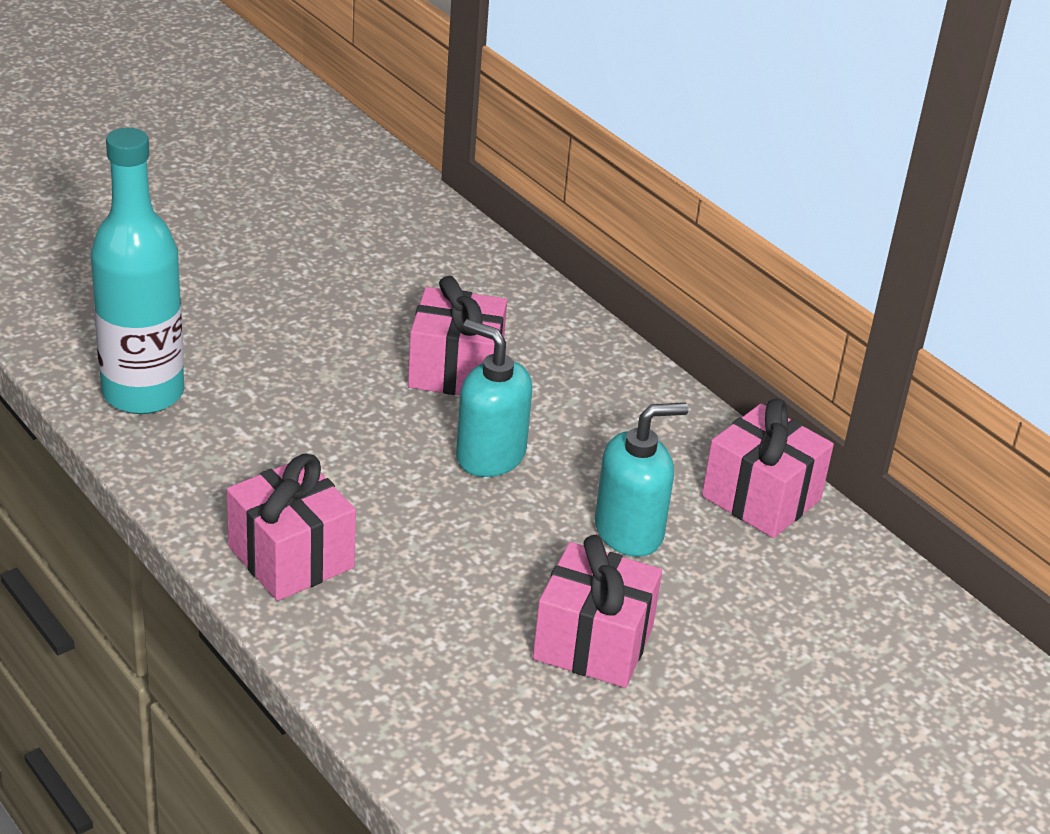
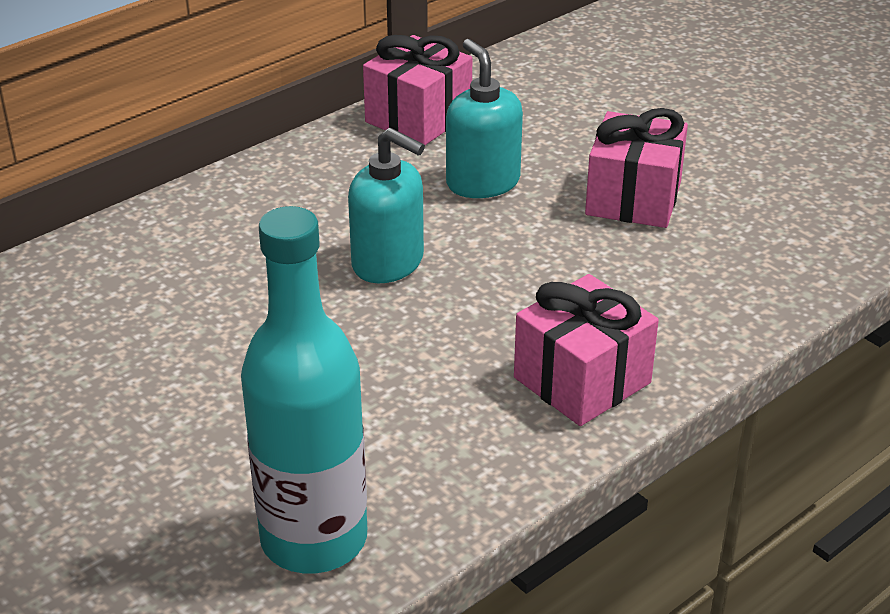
camera: 90 degrees left, 0 degrees up
(455, 370) = (244, 292): pink gift -> none
(490, 455) = (388, 263): turquoise soap dispenser -> turquoise soap dispenser turned 90 degrees counterclockwise

